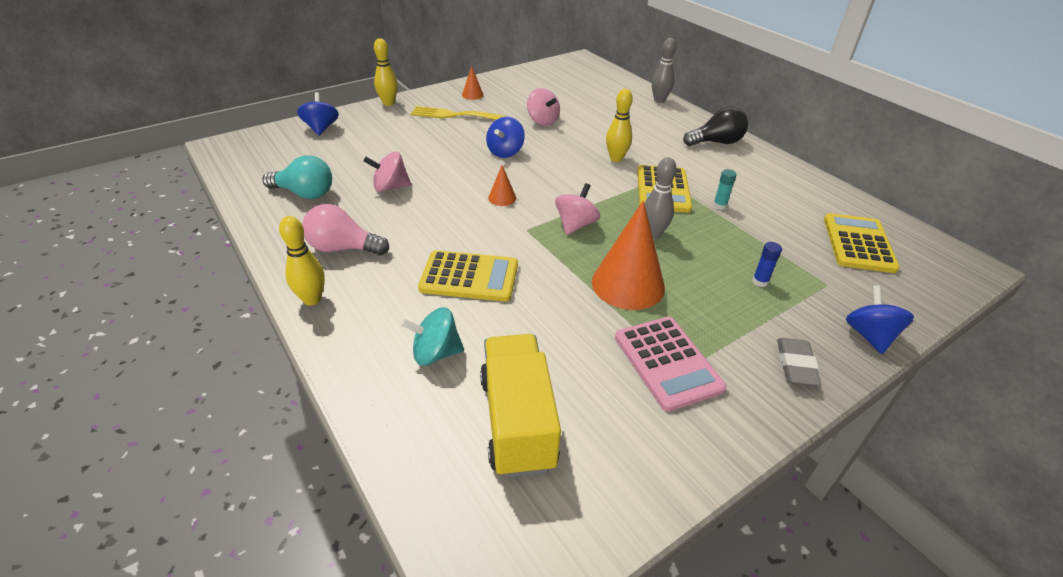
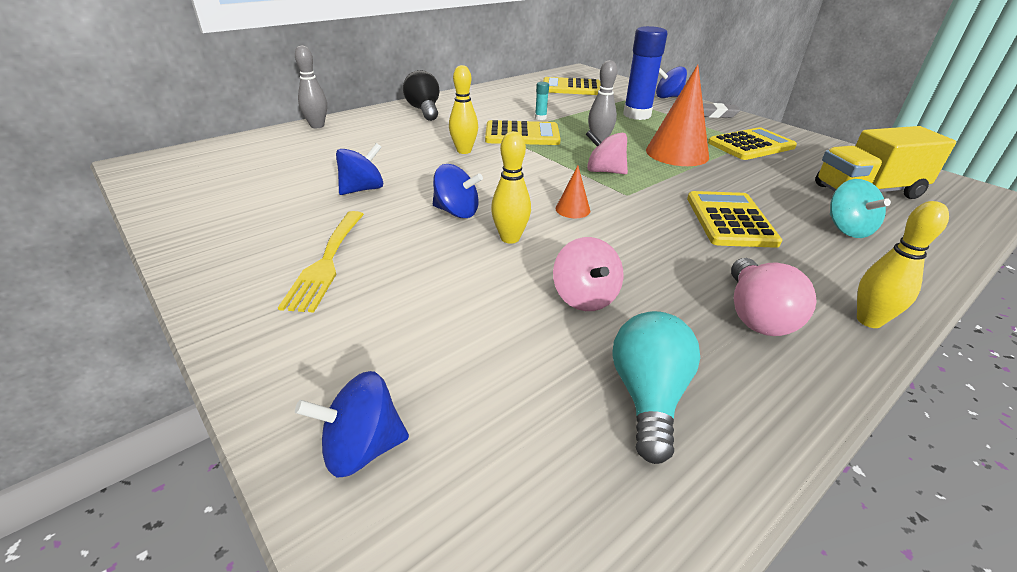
camera: 95 degrees left, 5 degrees down
(388, 103) = (242, 353): yellow bowling pin -> yellow bowling pin (510, 238)
(472, 95) = (242, 250): orange cone -> none
(542, 121) = (362, 189): pink spinning top -> blue spinning top
(667, 362) = (751, 145): pink calculator -> yellow calculator
(760, 281) = (637, 115): blue glue stick -> blue glue stick, size x2.40

